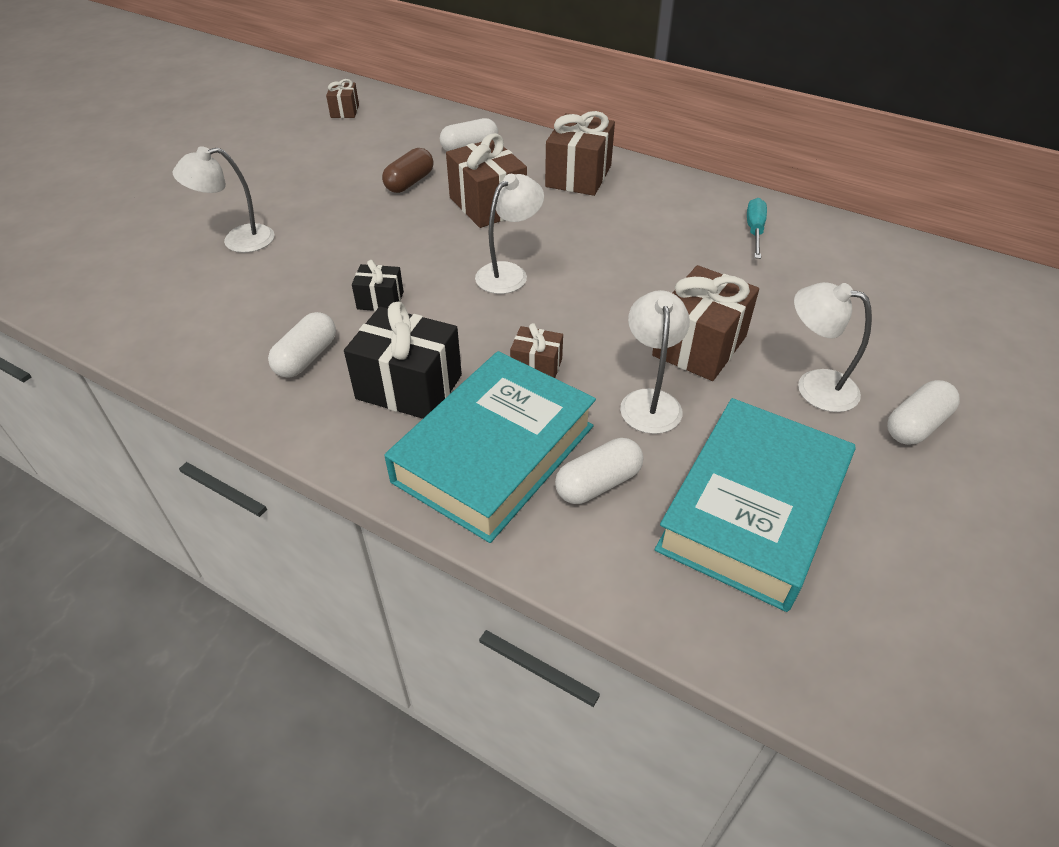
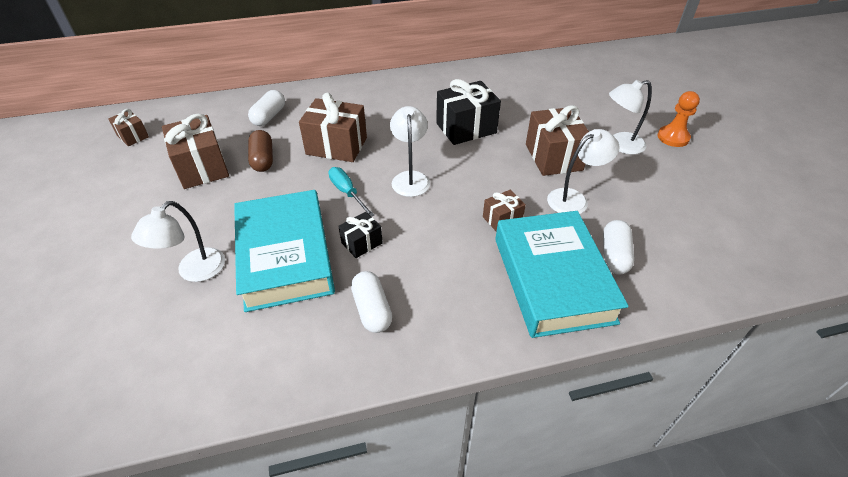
camera: 45 degrees left, 0 degrees up
(409, 387) = (458, 279): black gift -> black gift (466, 128)
(578, 176) = (363, 100): brown gift -> brown gift (202, 167)
(649, 401) = (574, 199): white lamp -> white lamp turned 105 degrees clockwise
(753, 510) = (680, 218): turquoise book -> turquoise book (285, 256)
(754, 231) = (492, 84): turquoise screwdriver -> turquoise screwdriver (347, 192)
(916, 425) = (673, 137): white capsule -> orange pawn

